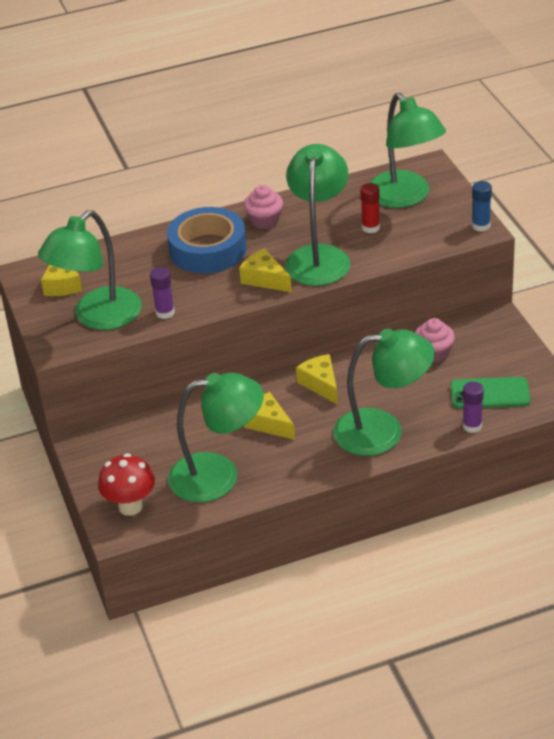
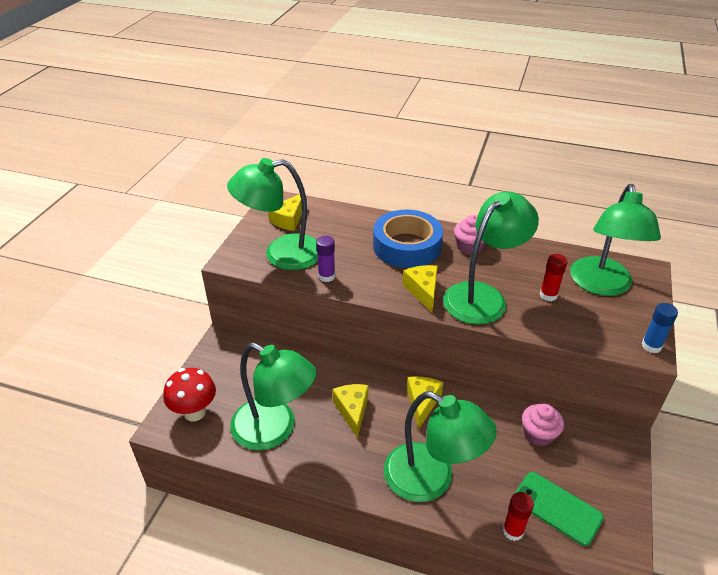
camera: 35 degrees right, 0 degrees up
(472, 426) = (513, 531): purple glue stick -> red glue stick

